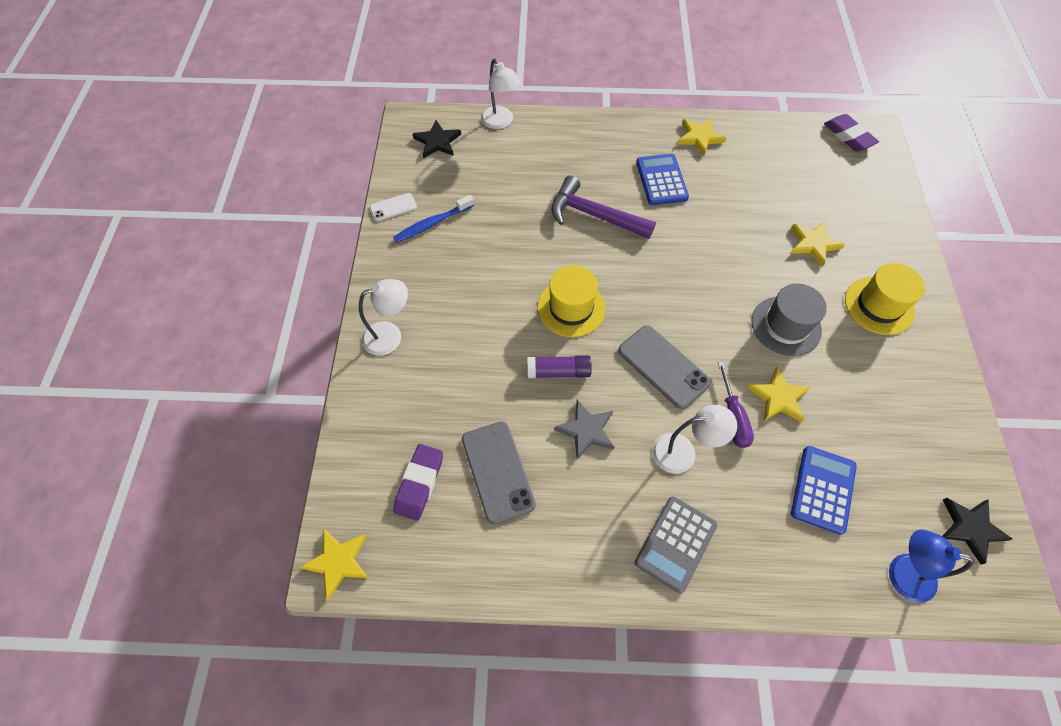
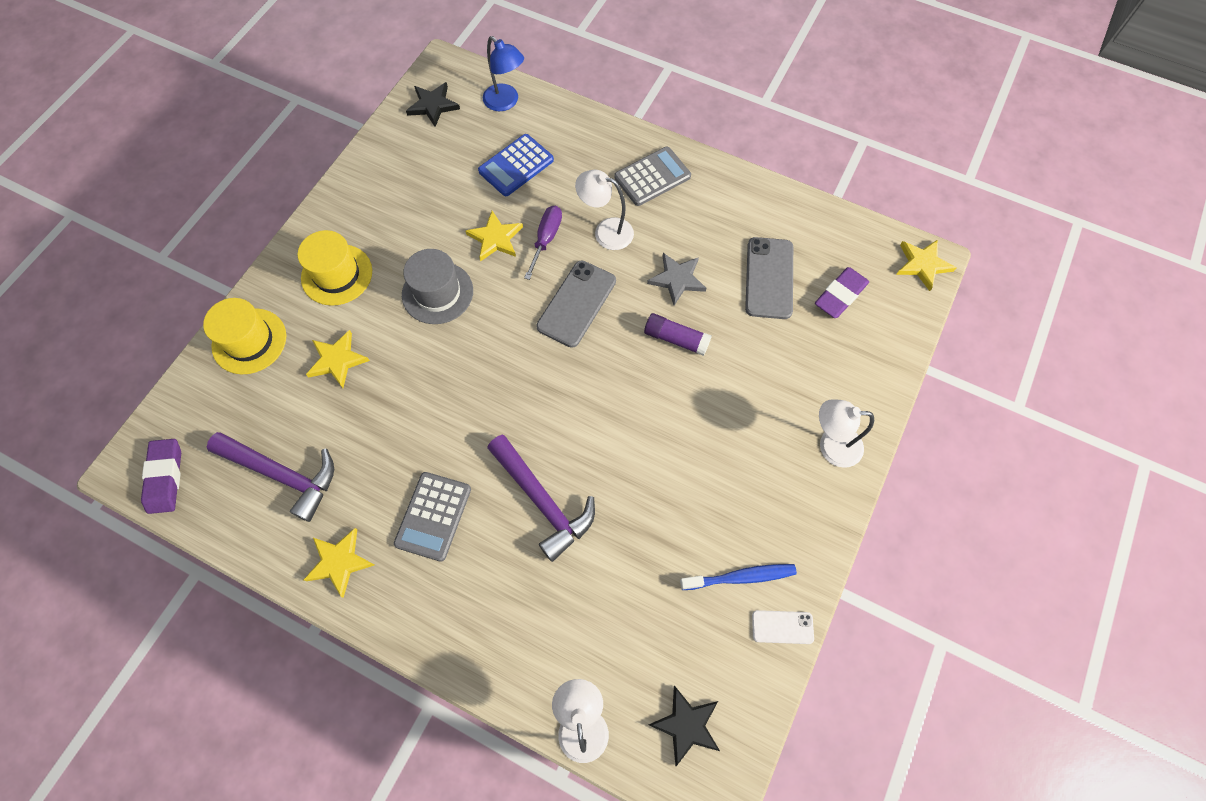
camera: 155 degrees left, 5 degrees up
(571, 308) = (631, 397): yellow hat -> yellow hat (249, 341)
(661, 180) = (433, 516): blue calculator -> grey calculator
(663, 366) = (576, 304): grey phone -> grey phone turned 45 degrees clockwise
(778, 165) = (283, 475): none -> purple hammer

